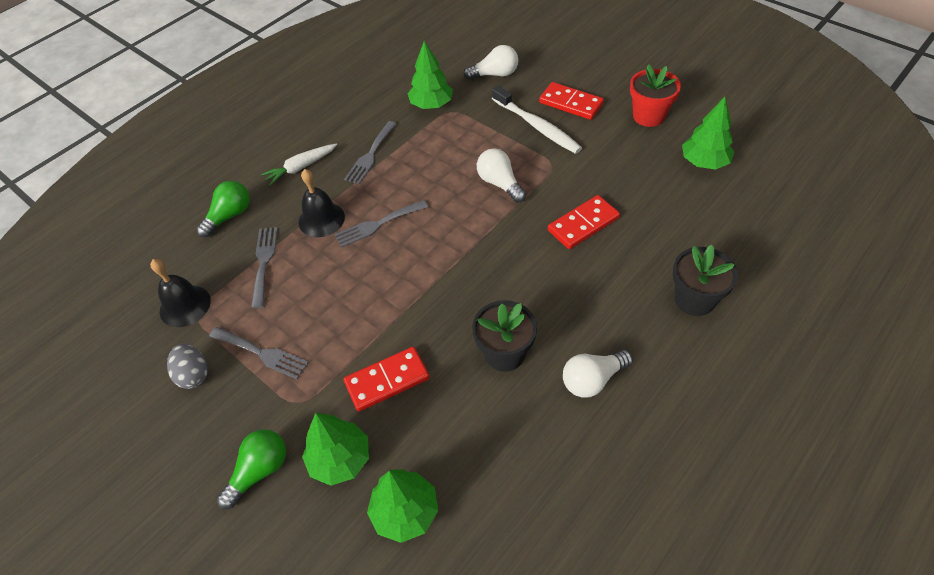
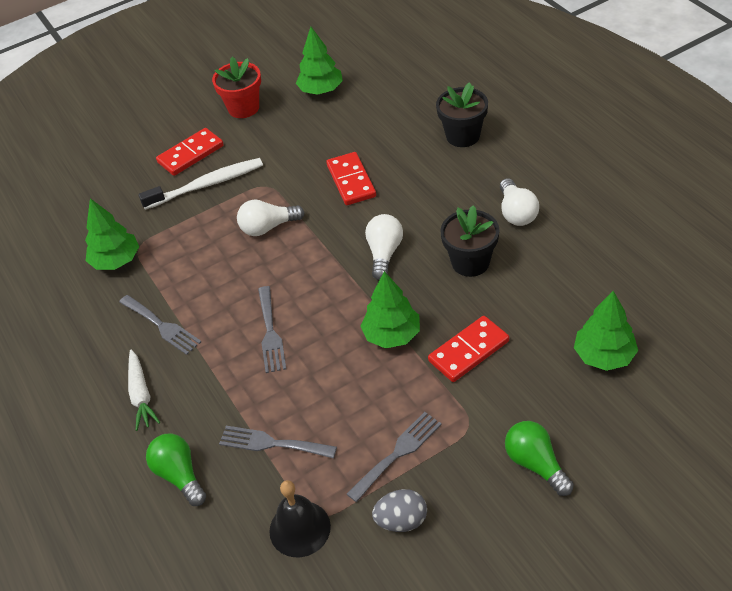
camera: 70 degrees left, 5 degrees down
(321, 219) = (235, 382): black bell -> none
(340, 459) = (541, 397): green tree -> green tree (392, 335)
(387, 380) = (468, 351): red domino -> red domino turned 60 degrees clockwise
(495, 74) = (105, 201): white light bulb -> white light bulb (384, 253)

